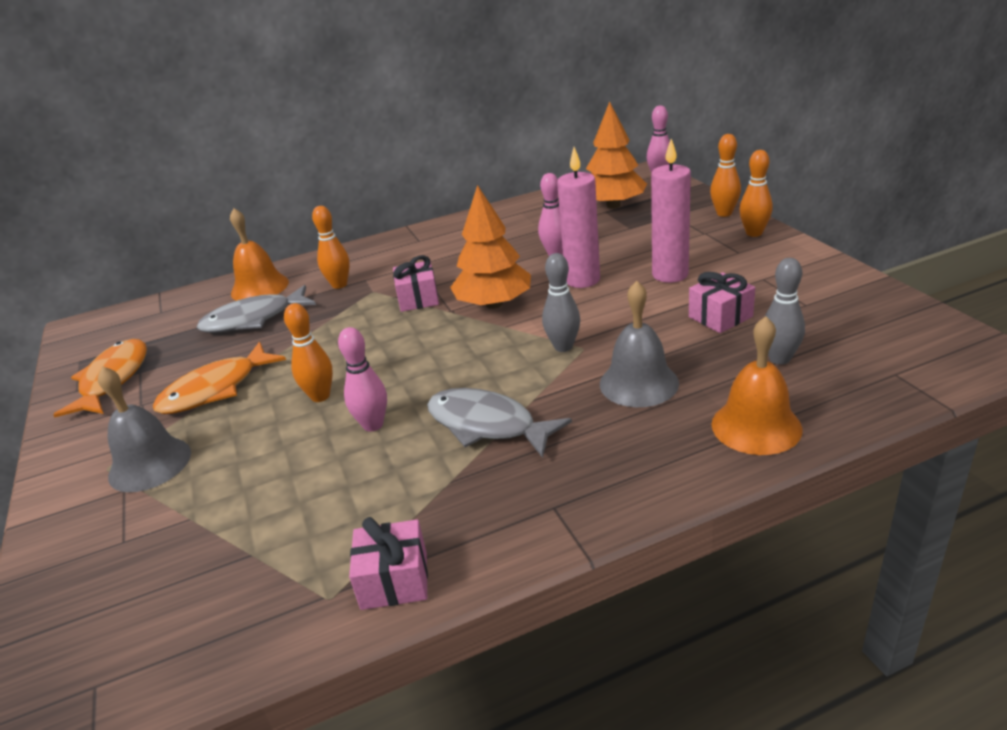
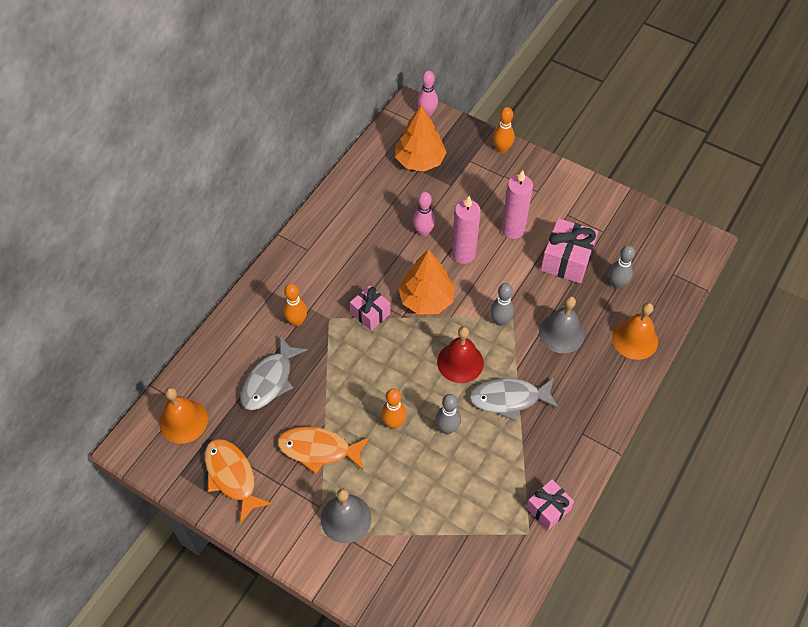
camera: 40 degrees left, 25 degrees up
(215, 389) = (318, 449): orange fish -> orange fish turned 90 degrees clockwise
(259, 287) = (235, 348): orange bell -> orange bell (183, 421)
(373, 425) = (447, 428): pink bowling pin -> grey bowling pin
(467, 368) = (460, 362): none -> red bell
(720, 317) = (566, 260): pink gift -> pink gift, size x1.56
(754, 233) = (534, 167): orange bowling pin -> none

